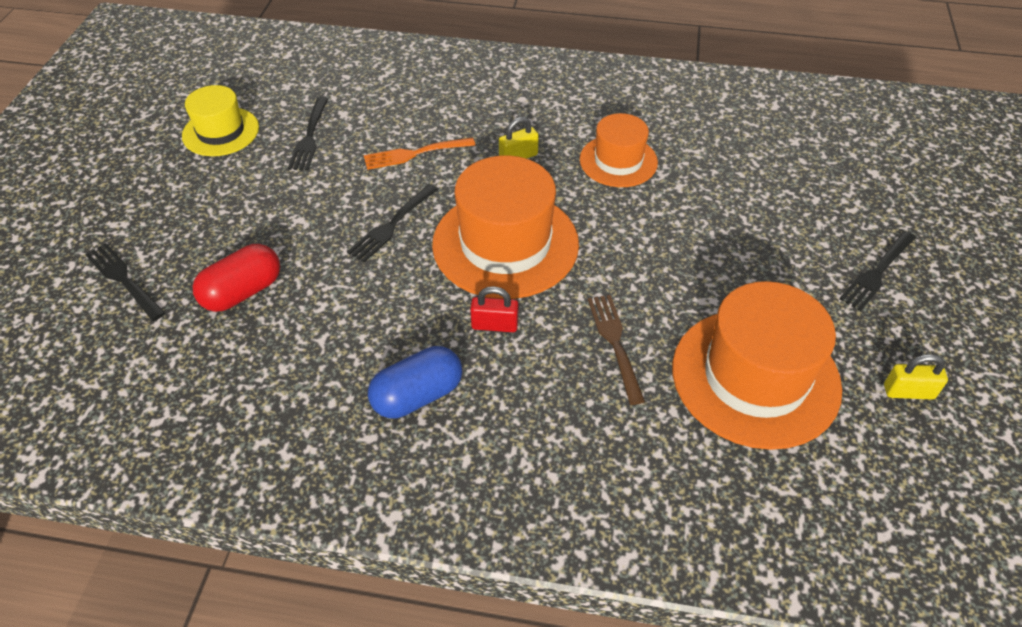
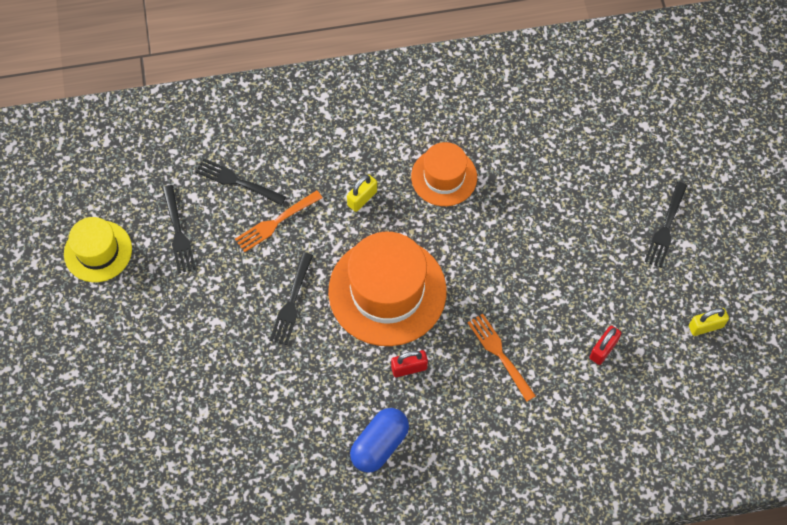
camera: 20 degrees left, 15 degrees up
(124, 280) = (109, 424): black fork -> black fork (238, 181)
(242, 292) = (208, 403): red capsule -> none
(615, 344) = (500, 354): brown fork -> orange fork
(755, 377) = (603, 349): orange hat -> red padlock

